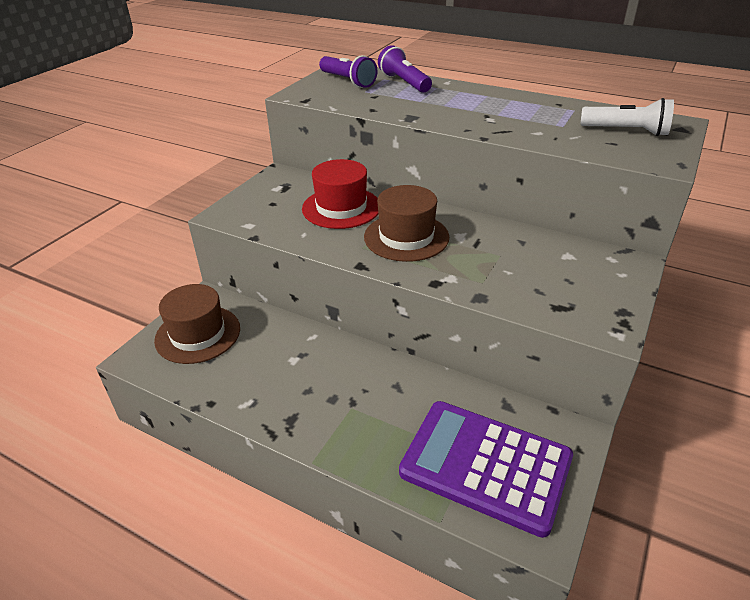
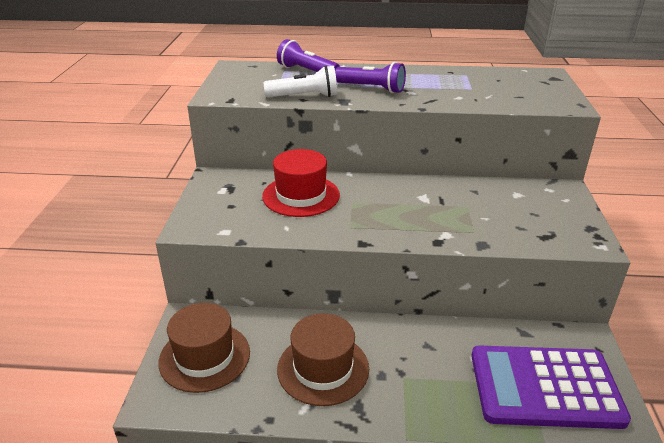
camera: 25 degrees left, 5 degrees down
(348, 81) = (253, 77): purple flashlight -> purple flashlight (371, 88)
(406, 237) = (380, 209): brown hat -> brown hat (323, 368)
(626, 131) = (520, 86): white flashlight -> white flashlight (305, 96)

